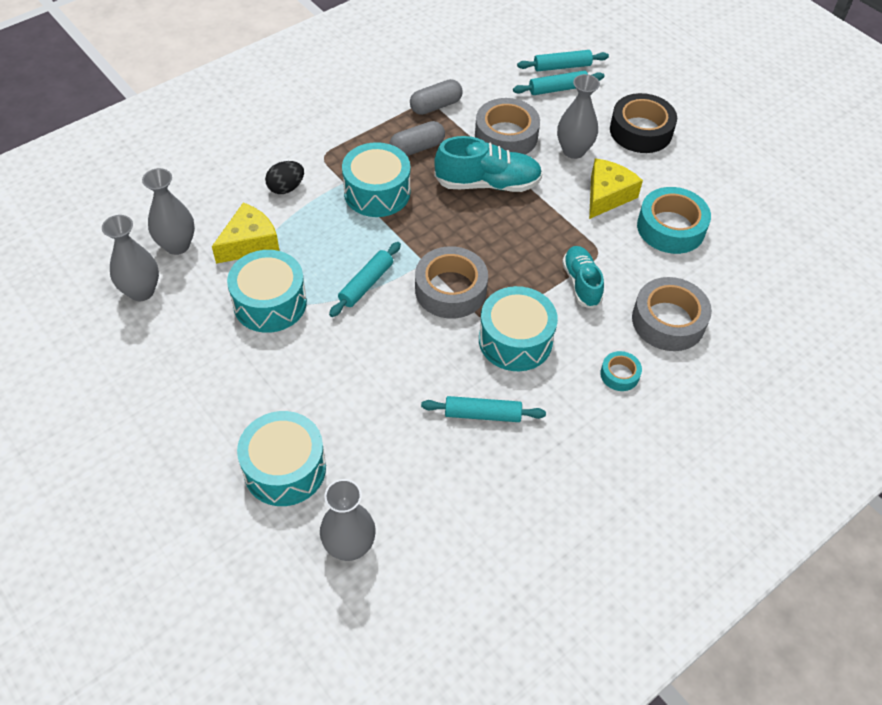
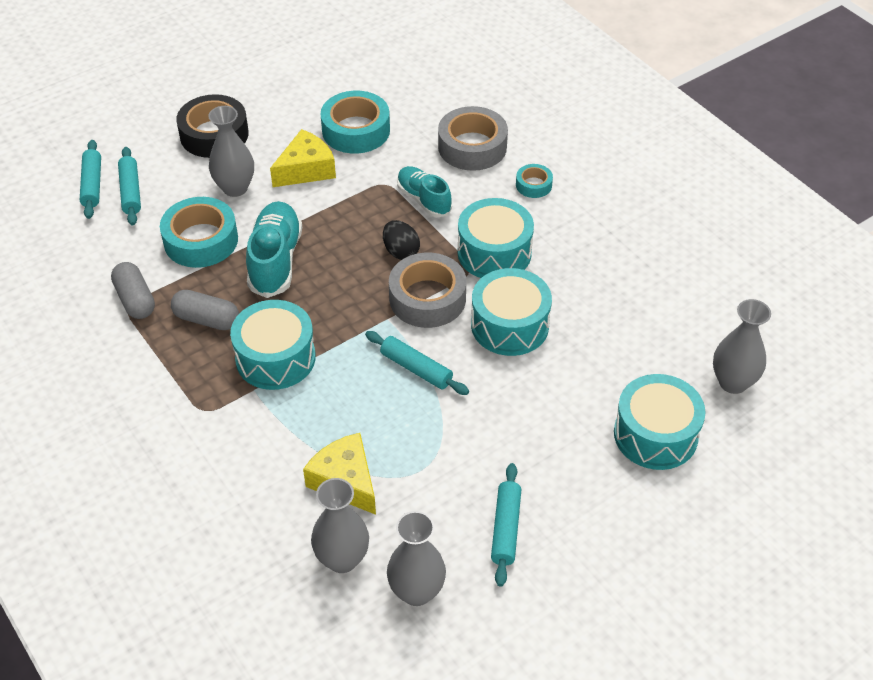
camera: 85 degrees left, 5 degrees down
(270, 303) = (440, 456): turquoise drum -> turquoise drum (509, 325)
(286, 188) = (255, 447): black egg -> black egg (401, 251)
(417, 148) = (207, 319): grey capsule -> grey capsule turned 45 degrees counterclockwise
(482, 414) = (582, 282): turquoise rolling pin -> turquoise rolling pin (505, 528)
(506, 136) = (201, 240): grey tape -> turquoise tape
(581, 283) = (424, 200): turquoise shoe -> turquoise shoe turned 60 degrees clockwise
(607, 195) = (306, 169): yellow cheese -> yellow cheese turned 105 degrees clockwise

